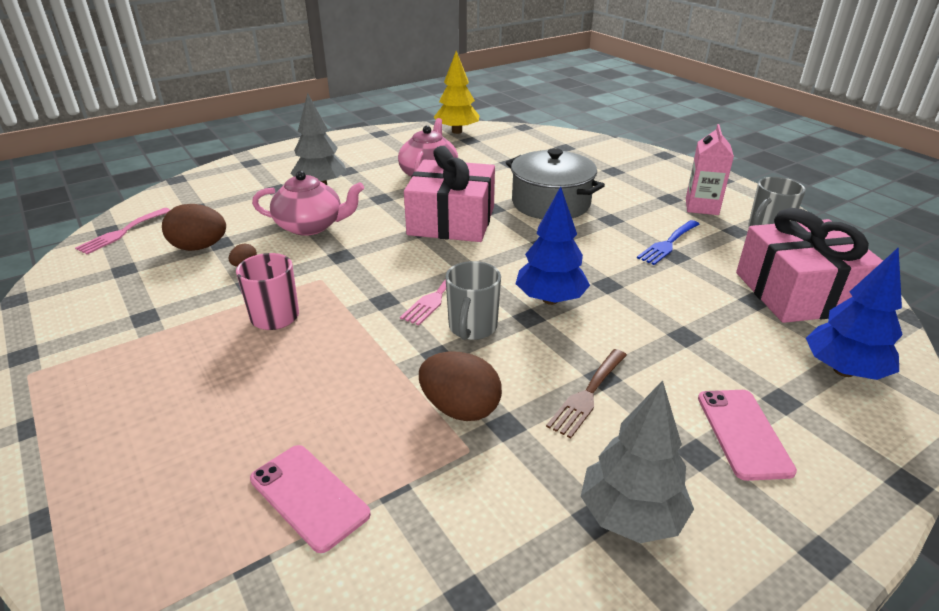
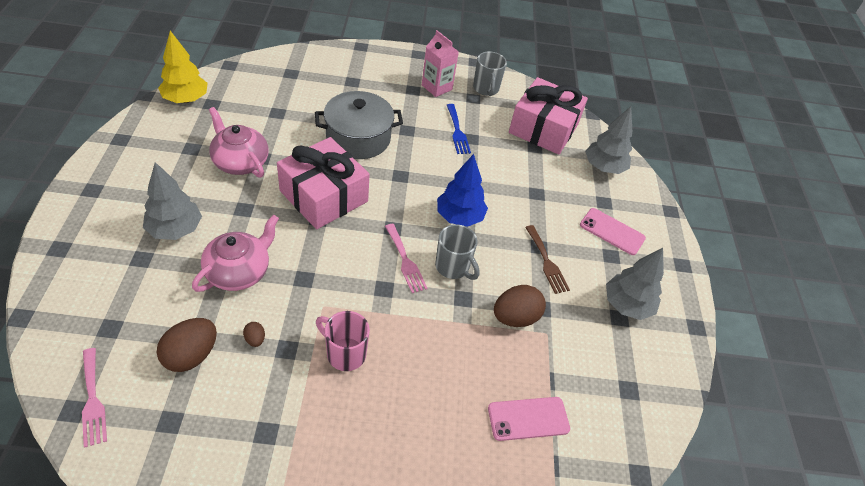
camera: 60 degrees left, 15 degrees up
(843, 370) = (603, 167): blue tree -> grey tree

